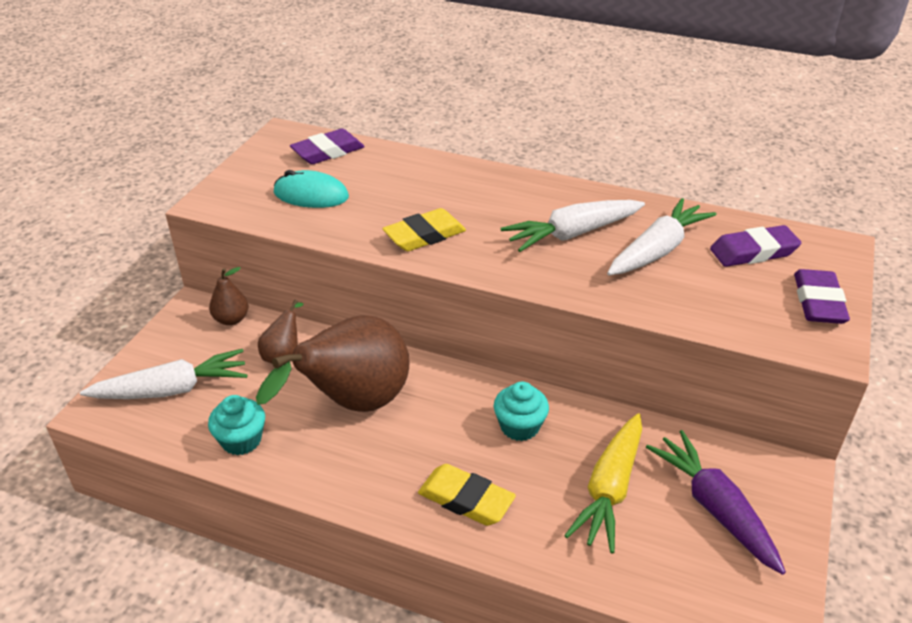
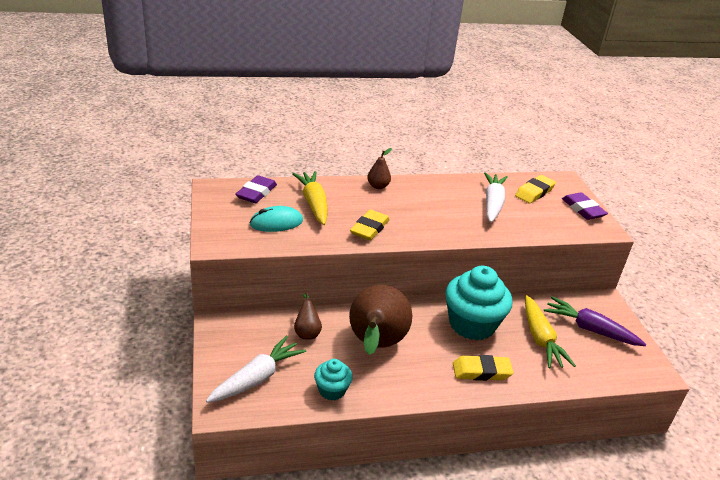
camera: 35 degrees left, 5 degrees down
(231, 319) = (250, 322): brown pear -> brown pear (378, 186)
(385, 183) = (313, 203): none -> yellow carrot
(519, 426) = (472, 324): turquoise cupcake -> turquoise cupcake, size x1.97
(572, 234) = (444, 206): white carrot -> none
(753, 252) = (534, 192): purple eraser -> yellow eraser

